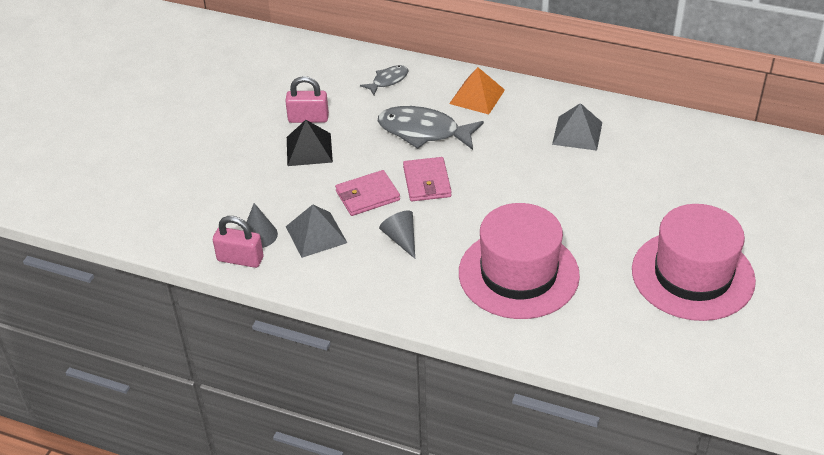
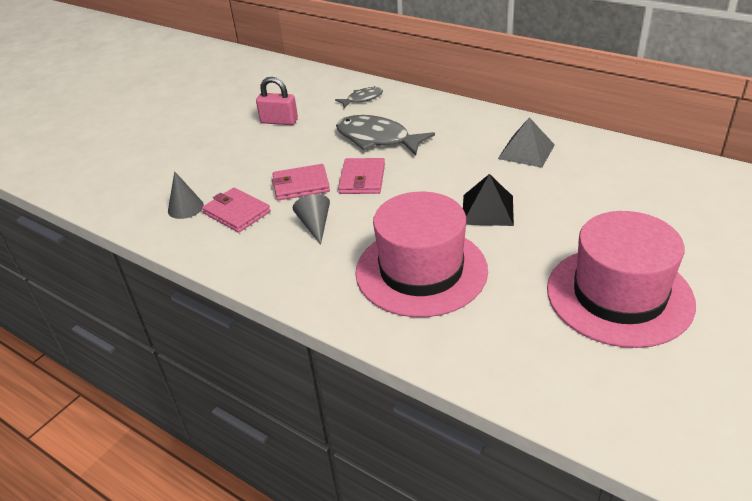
camera: 15 degrees right, 5 degrees down
(240, 259) = (157, 226): pink padlock -> none
(309, 149) = (267, 144): black pyramid -> black pyramid (487, 209)
(316, 234) = (237, 212): grey pyramid -> pink wallet
(477, 96) = (438, 116): orange pyramid -> none

